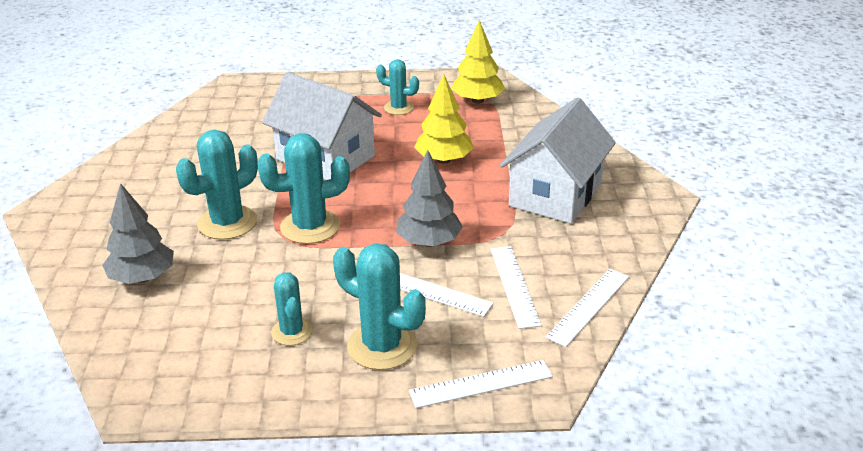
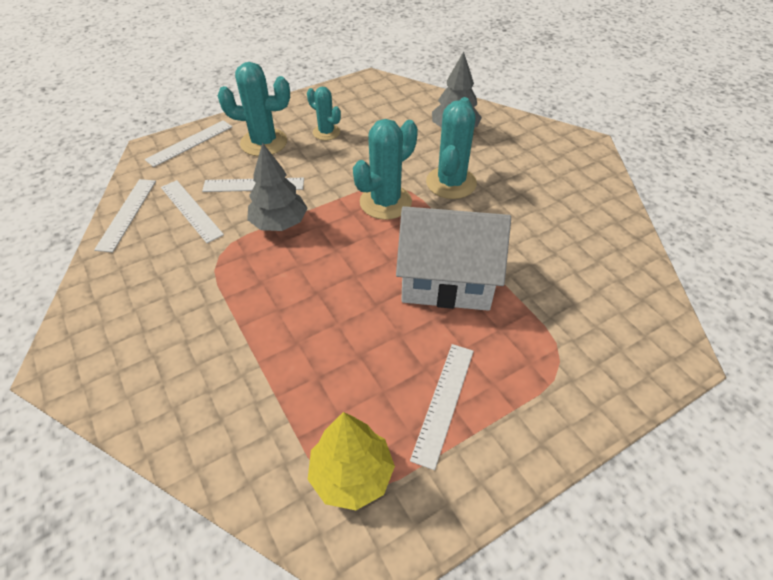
camera: 150 degrees right, 15 degrees up
(398, 108) = (443, 402): turquoise cactus -> white ruler
(444, 160) = (325, 327): yellow tree -> none
(555, 194) = (182, 323): white house -> none

